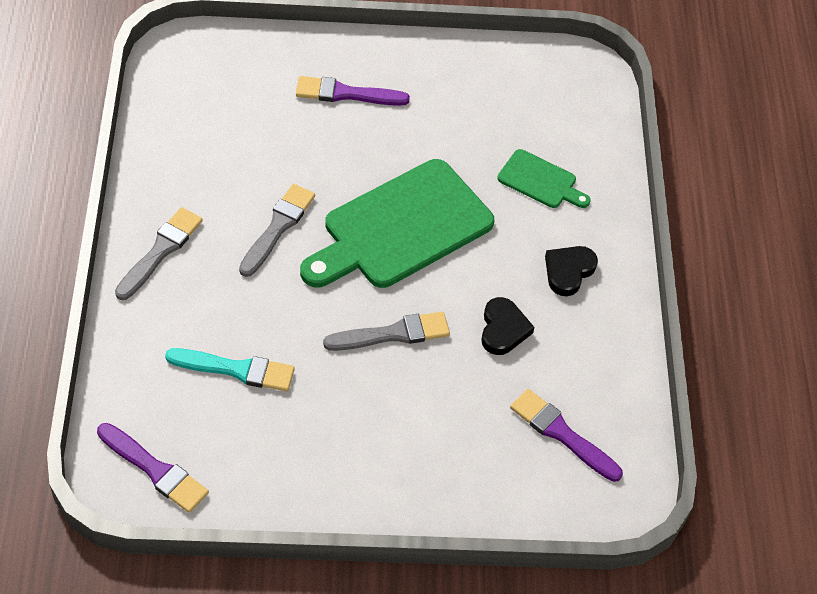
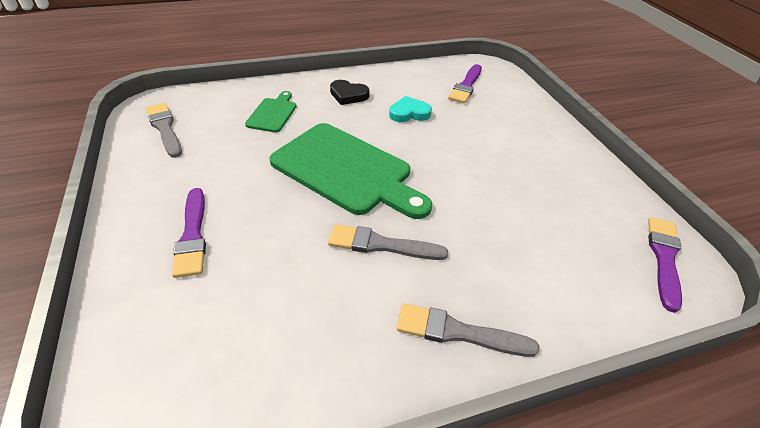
camera: 105 degrees left, 10 degrees down
(236, 369) = (539, 233): turquoise brush -> none
(393, 334) = (445, 157): grey brush -> grey brush (165, 128)
(503, 329) = (409, 113): black heart -> turquoise heart

